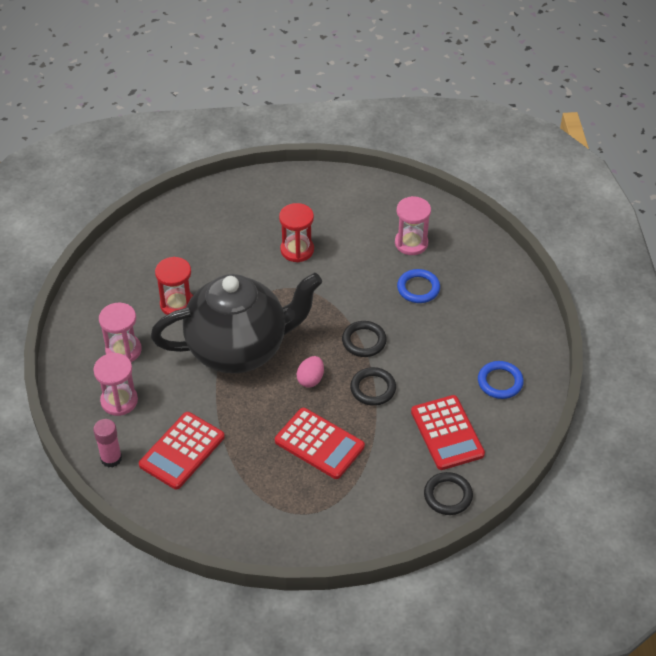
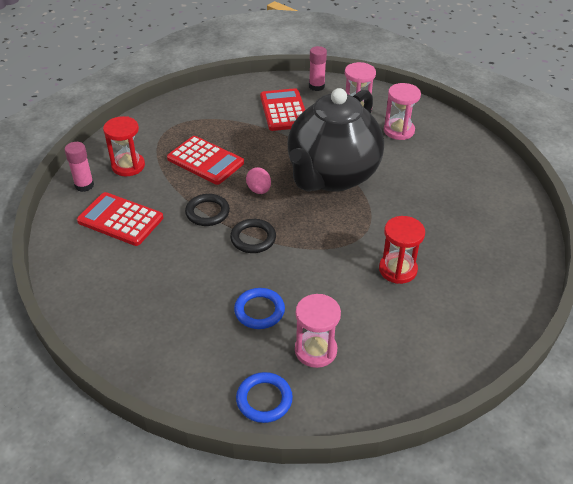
camera: 135 degrees right, 5 degrees down
(177, 304) = (414, 174): red hourglass -> red hourglass (128, 166)
(319, 444) = (205, 161): red calculator -> red calculator turned 135 degrees counterclockwise
(448, 496) = (84, 185): black ring -> pink glue stick
(500, 382) = (109, 281): blue ring -> blue ring (264, 399)

